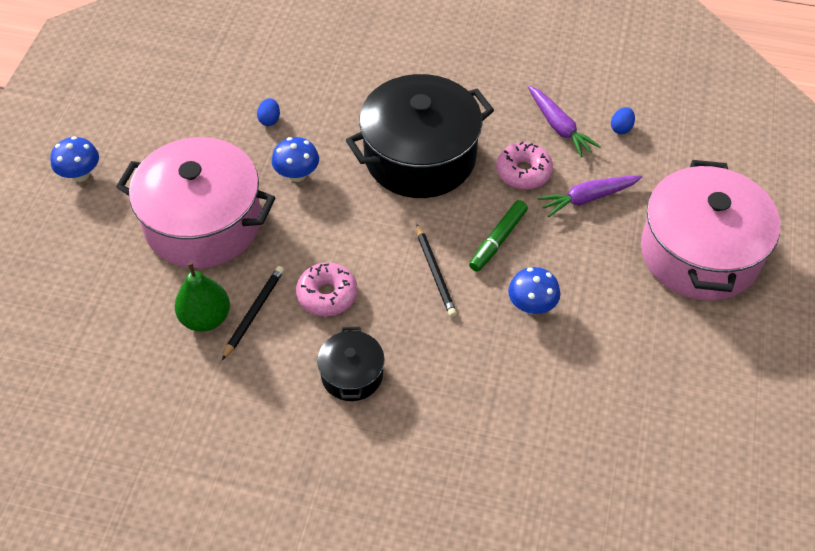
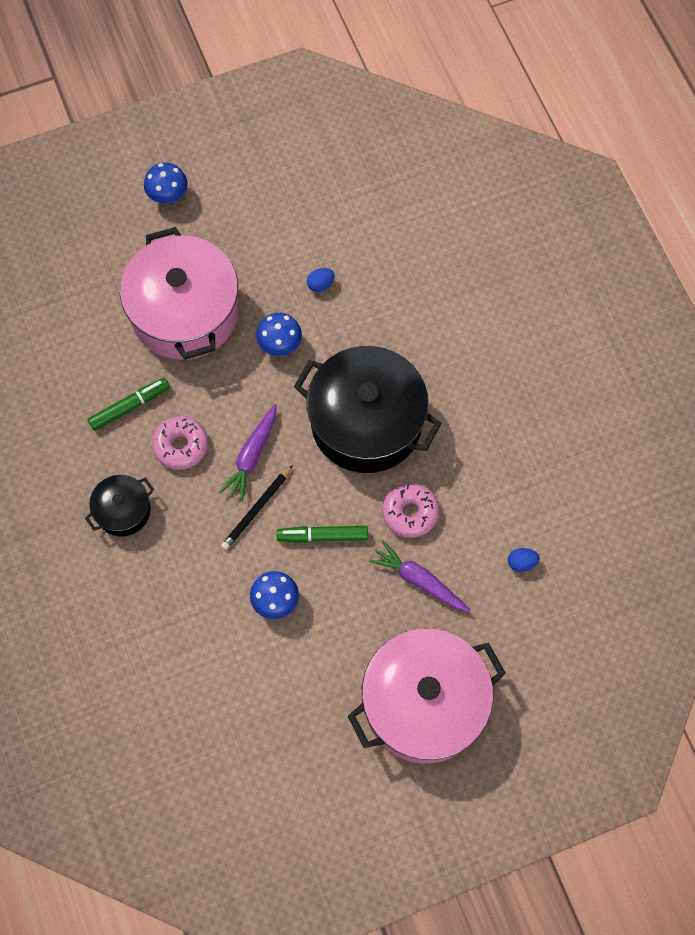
camera: 55 degrees right, 15 degrees up
(206, 318) = (103, 377): green pear -> none
(254, 313) = (130, 406): black pencil -> green marker
(559, 127) = (483, 511): purple carrot -> purple carrot (252, 456)

